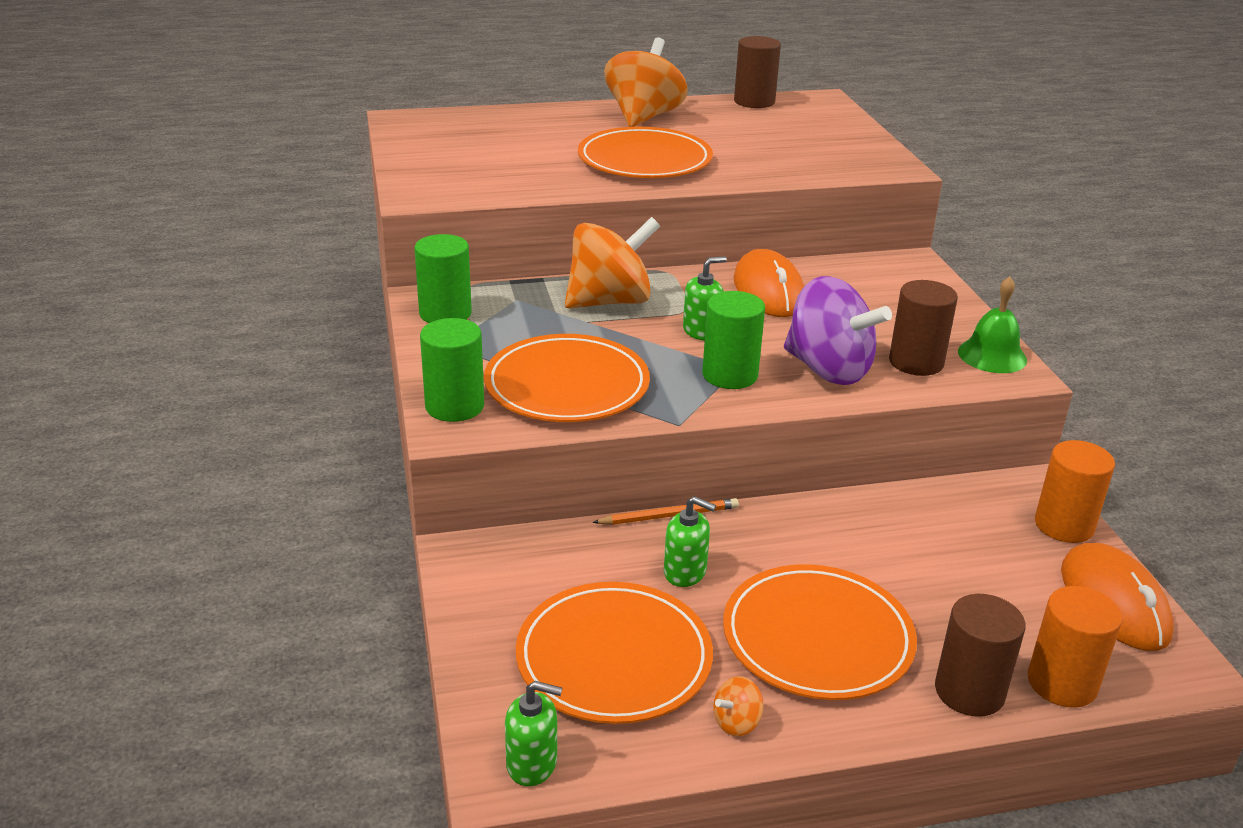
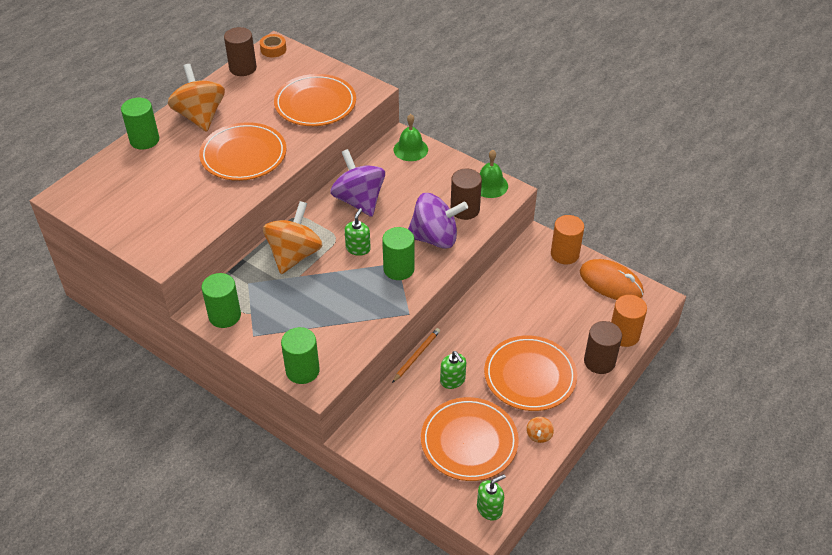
camera: 40 degrees left, 15 degrees up
(553, 112) = (144, 140): none -> green cylinder
(567, 385) = (337, 323): orange plate -> orange plate (315, 104)
(685, 572) = (452, 380): green soap dispenser -> green soap dispenser turned 75 degrees clockwise
(768, 291) = (359, 200): orange mouse -> purple spinning top
(815, 100) = (273, 49): none -> orange tape
(912, 275) = (410, 149): none -> green bell

